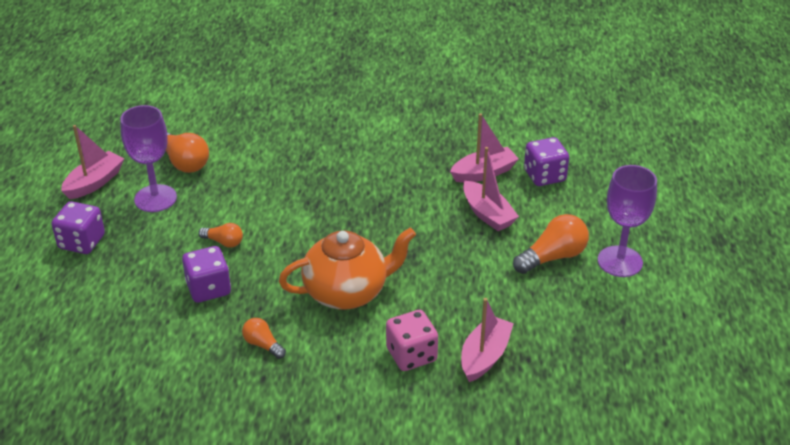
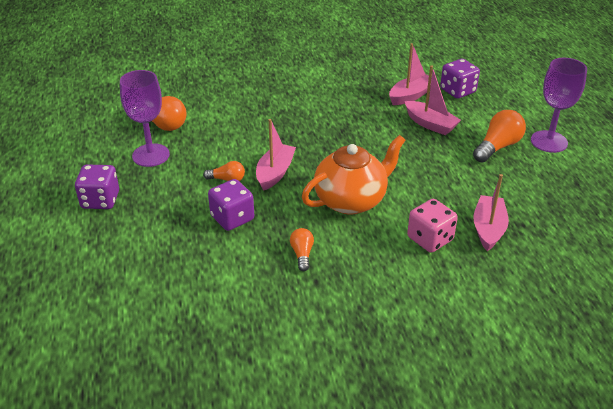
camera: 15 degrees left, 0 degrees up
(94, 183) = (90, 151): pink boat -> pink boat (275, 173)
(263, 345) = (302, 254): orange light bulb -> orange light bulb turned 60 degrees clockwise

